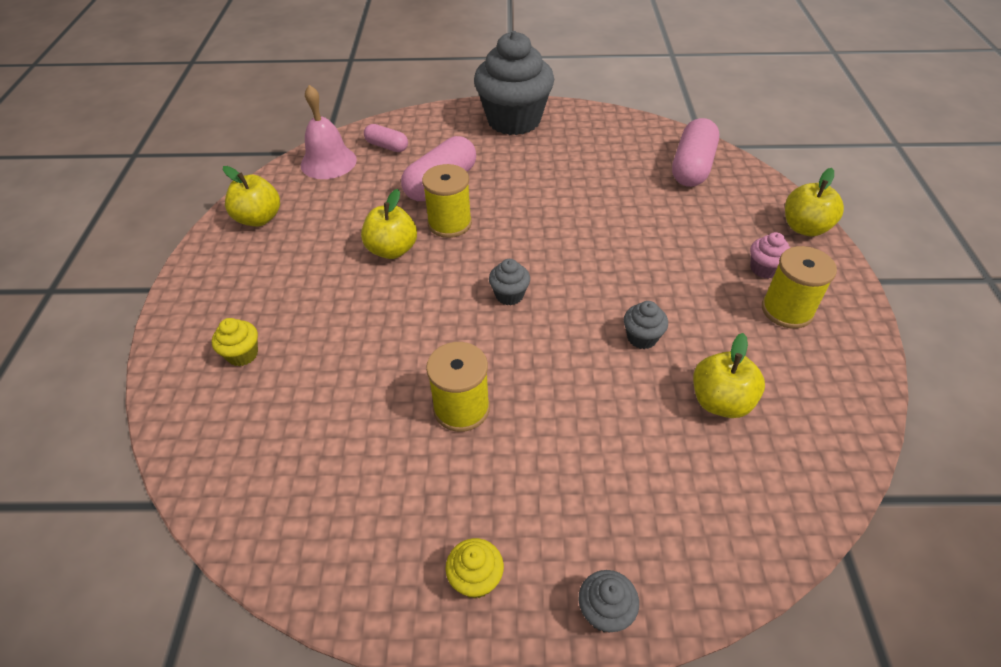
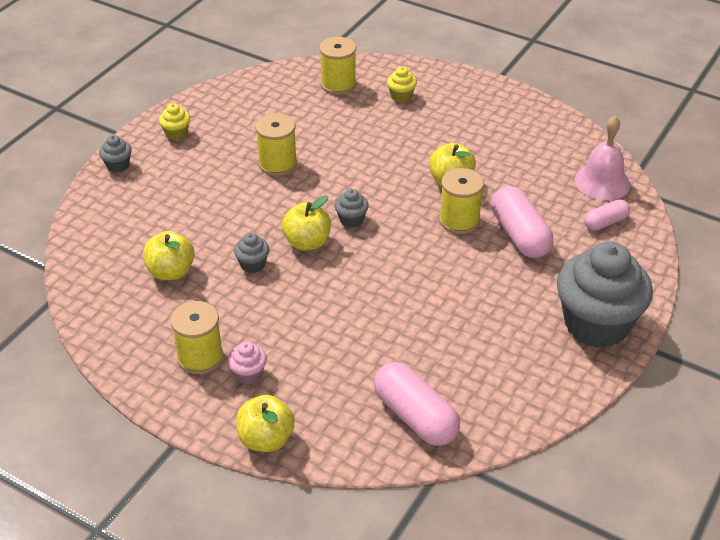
camera: 120 degrees right, 5 degrees down
(240, 435) = (338, 84): none -> yellow spool
(259, 218) = (544, 129): yellow apple -> yellow apple (307, 242)

